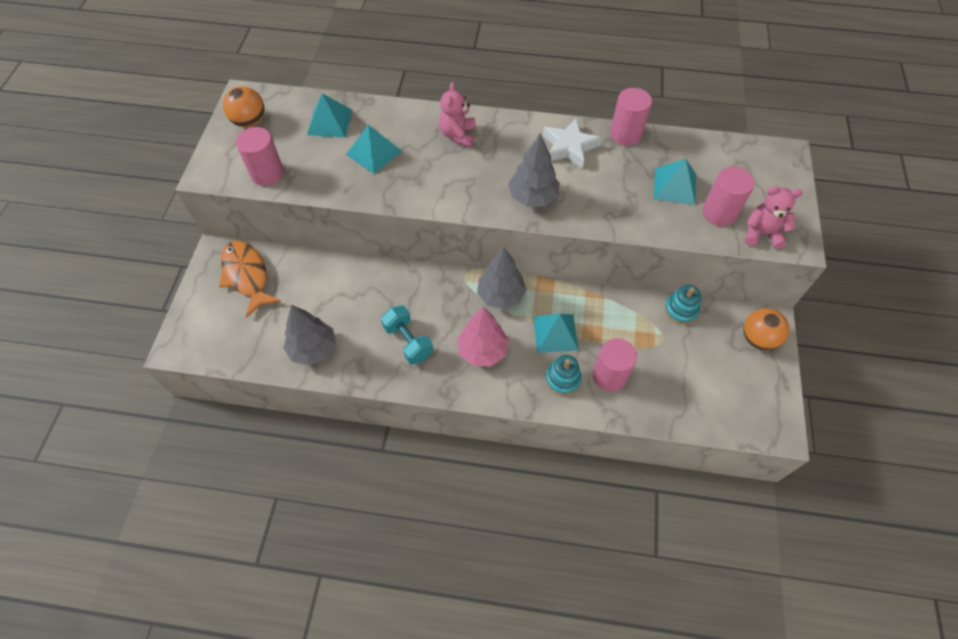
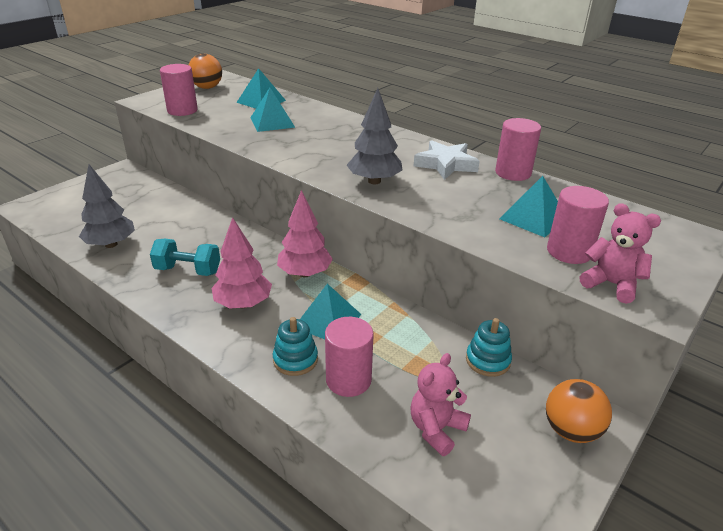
camera: 30 degrees right, 25 degrees down
(247, 276) = (124, 188): orange fish -> none
(408, 341) = (188, 270): turquoise dumbbell -> turquoise dumbbell turned 75 degrees counterclockwise
(458, 135) = (352, 132): pink teddy bear -> pink teddy bear (436, 429)
(501, 296) = (305, 273): grey tree -> pink tree

